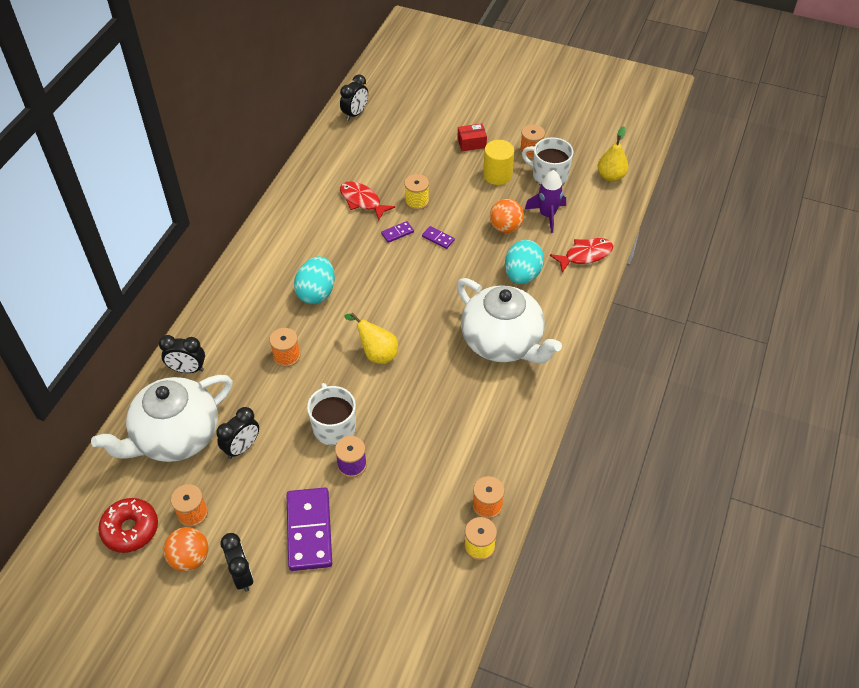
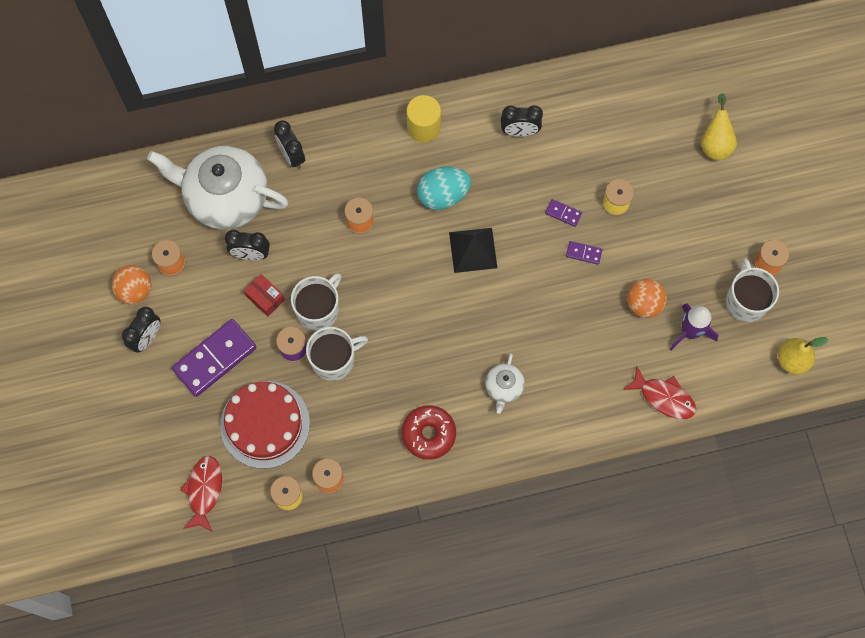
camera: 55 degrees right, 20 degrees up
(130, 529) = (129, 230): red donut -> red donut (428, 434)
(355, 114) = (688, 67): black clock -> black clock (519, 131)
(362, 201) = (578, 155): red fish -> red fish (204, 490)
(376, 353) = (415, 291): yellow pear -> yellow pear (715, 143)
(377, 299) = (473, 250): none -> black pyramid
(386, 441) = (334, 360): none -> white mug
(400, 526) = (265, 424): none -> red cake
(438, 238) = (584, 253): purple domino -> purple domino turned 75 degrees counterclockwise
(471, 143) = (734, 200): red box -> red box (265, 298)
(497, 175) = (708, 252): yellow cylinder -> yellow cylinder (423, 127)
(503, 342) = (504, 387): white teapot -> white teapot, size x0.45
(522, 275) = (595, 355): turquoise egg -> none

